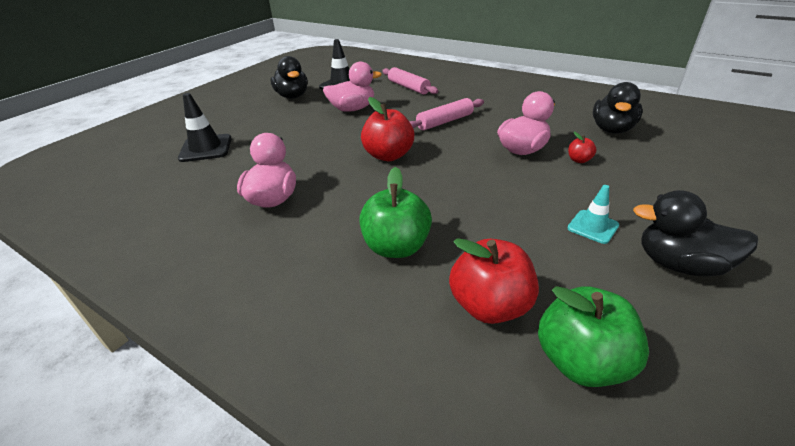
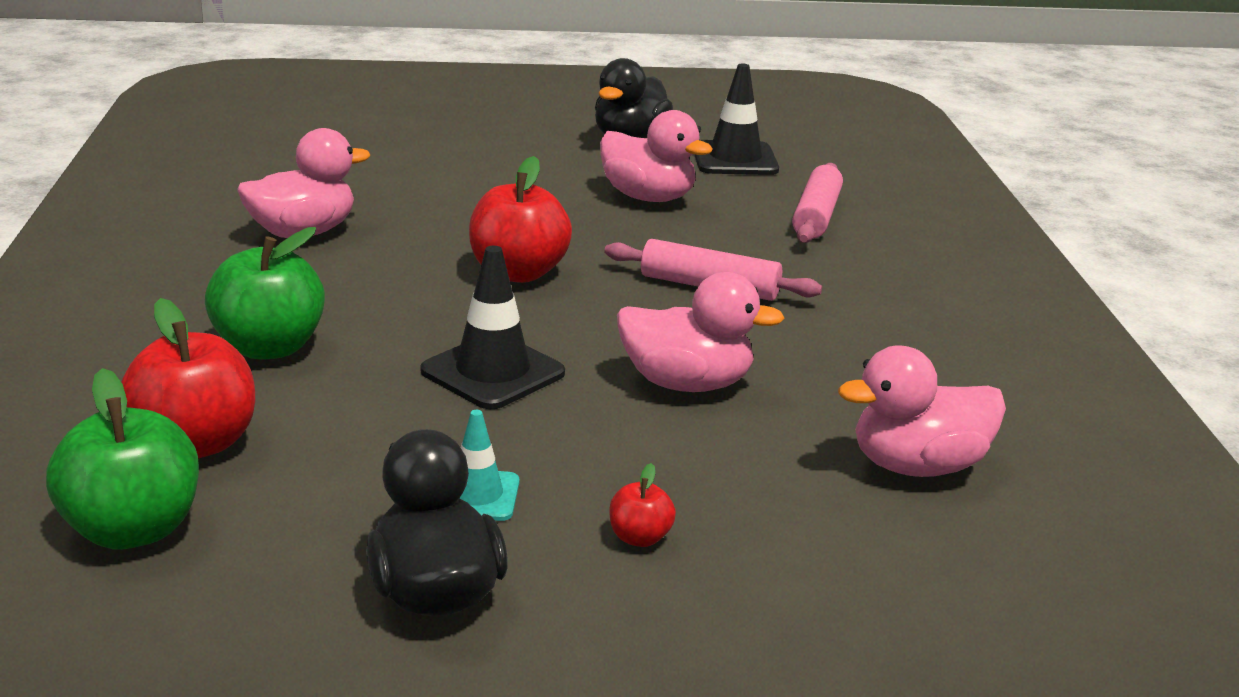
camera: 50 degrees right, 10 degrees down
(206, 148) = (383, 144): black traffic cone -> black traffic cone (493, 372)
(579, 160) = (716, 448): red apple -> red apple (639, 538)
(612, 129) = (917, 466): black duck -> pink duck

